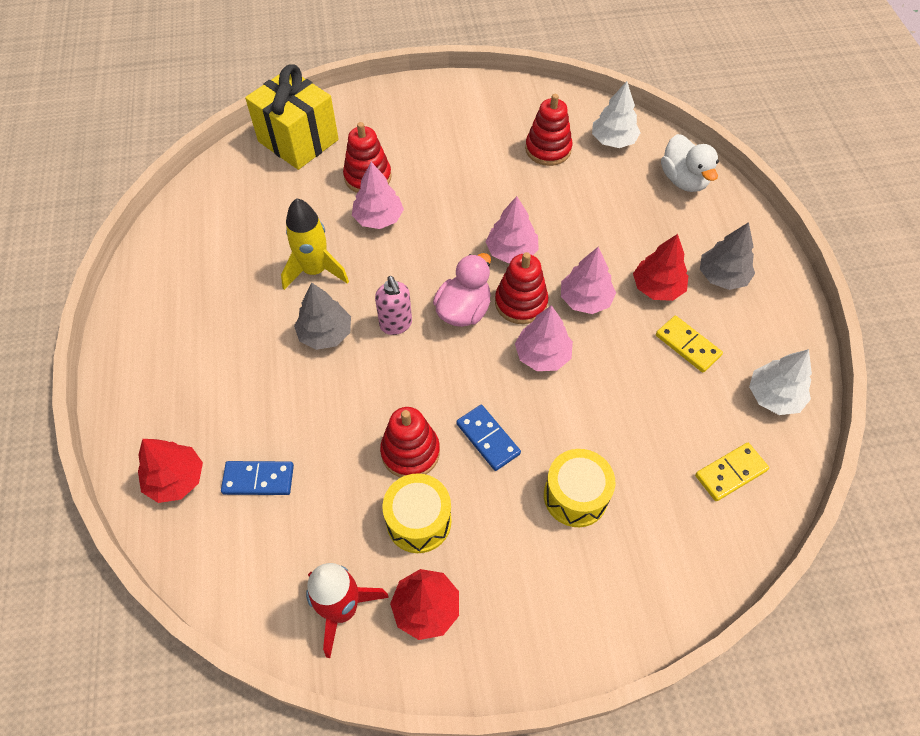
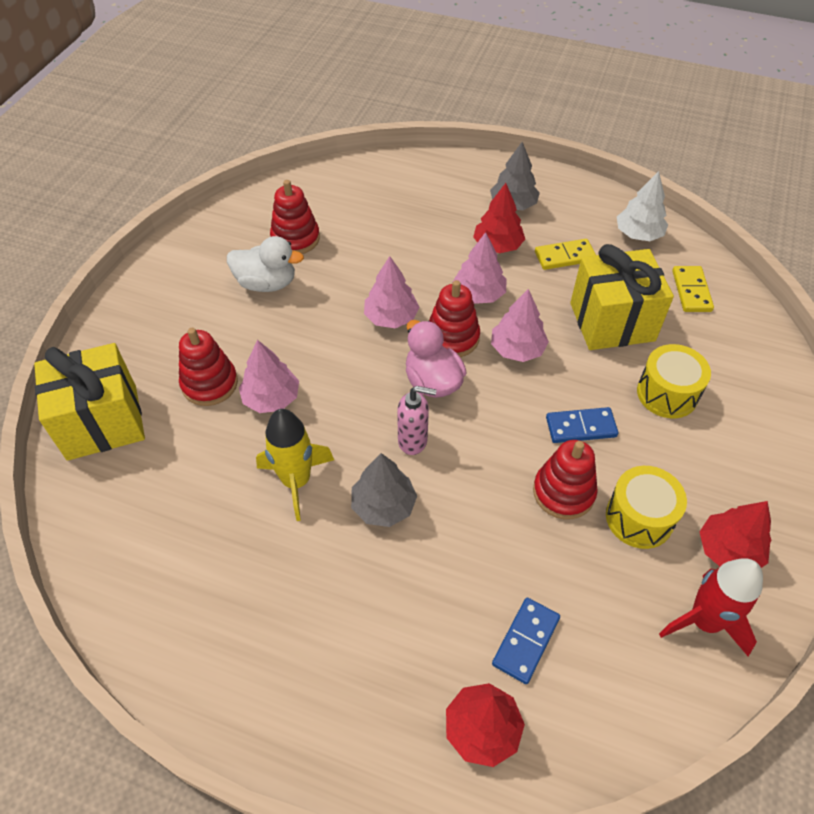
camera: 60 degrees left, 5 degrees down
(613, 140) = (323, 194): white tree -> none
(632, 417) = (612, 322): none -> yellow gift
(683, 180) = (402, 177): white duck -> white duck (267, 283)

